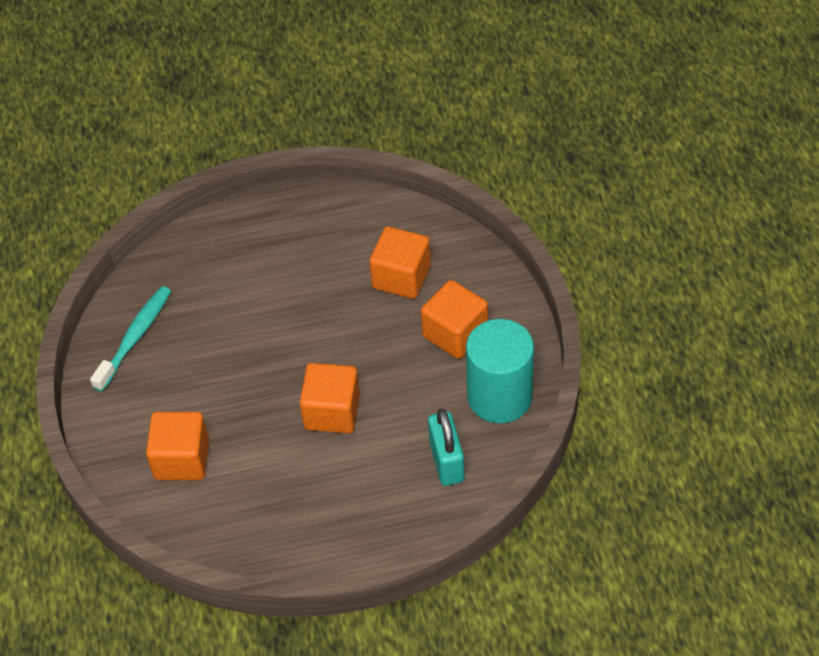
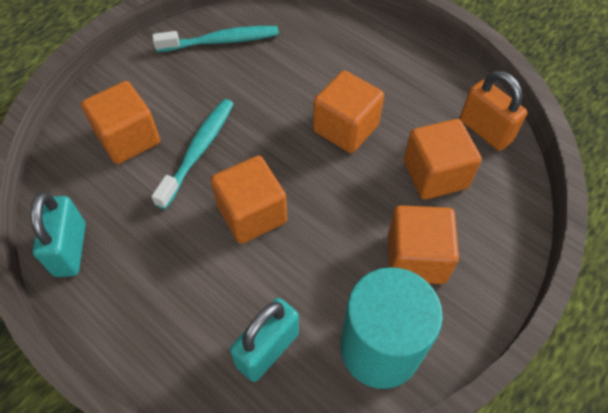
camera: 50 degrees right, 5 degrees up
(240, 416) = (198, 151): none -> turquoise toothbrush
(258, 548) = (70, 249): none -> turquoise padlock
(310, 305) = (346, 128): none -> orange cube
(393, 220) = (485, 131): none -> orange padlock

